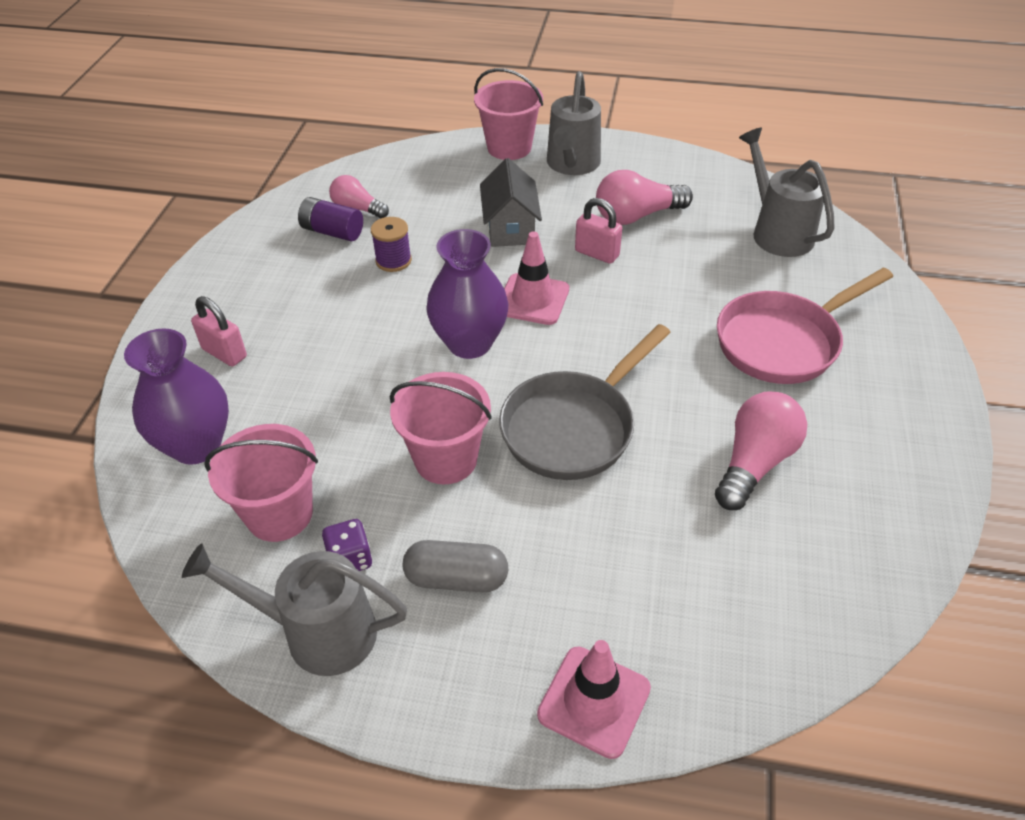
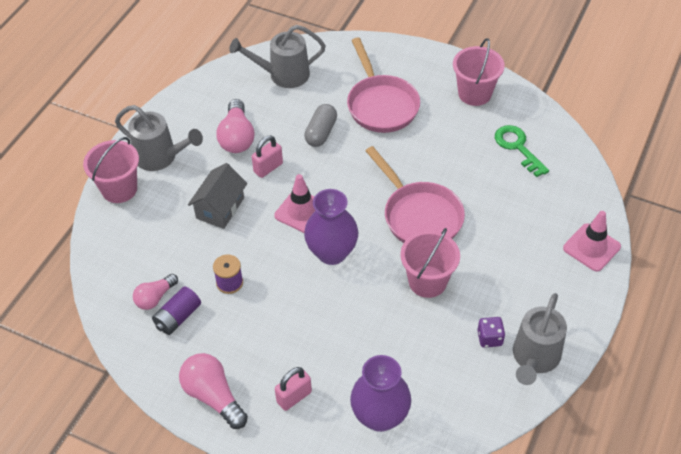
camera: 75 degrees left, 5 degrees up
(279, 514) = (449, 371): pink bucket -> pink bucket (474, 93)
(456, 578) = (512, 290): grey capsule -> grey capsule (321, 132)
(510, 227) = (220, 208): grey house -> grey house turned 75 degrees counterclockwise
(574, 427) = (419, 215): grey pan -> pink pan
(754, 462) = (465, 145): pink light bulb -> pink light bulb (213, 396)
(792, 541) = (517, 147): none -> green key

